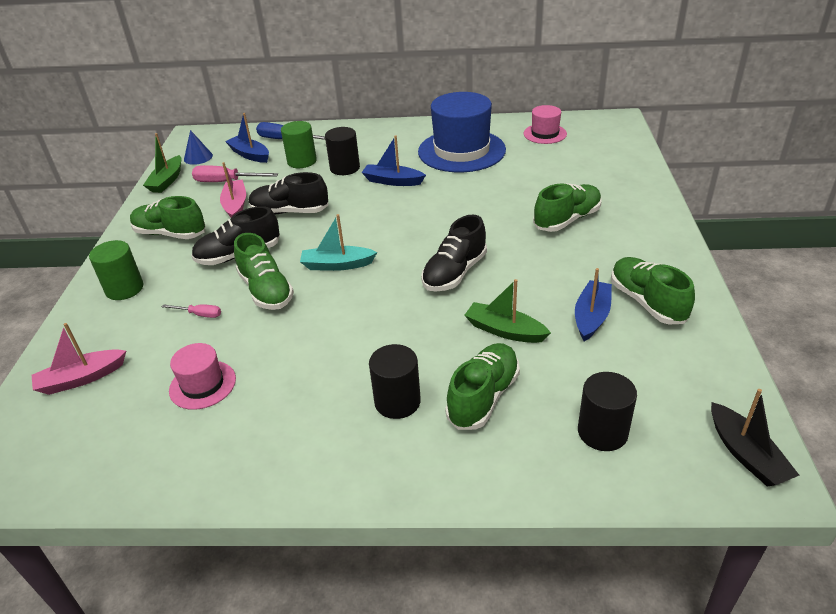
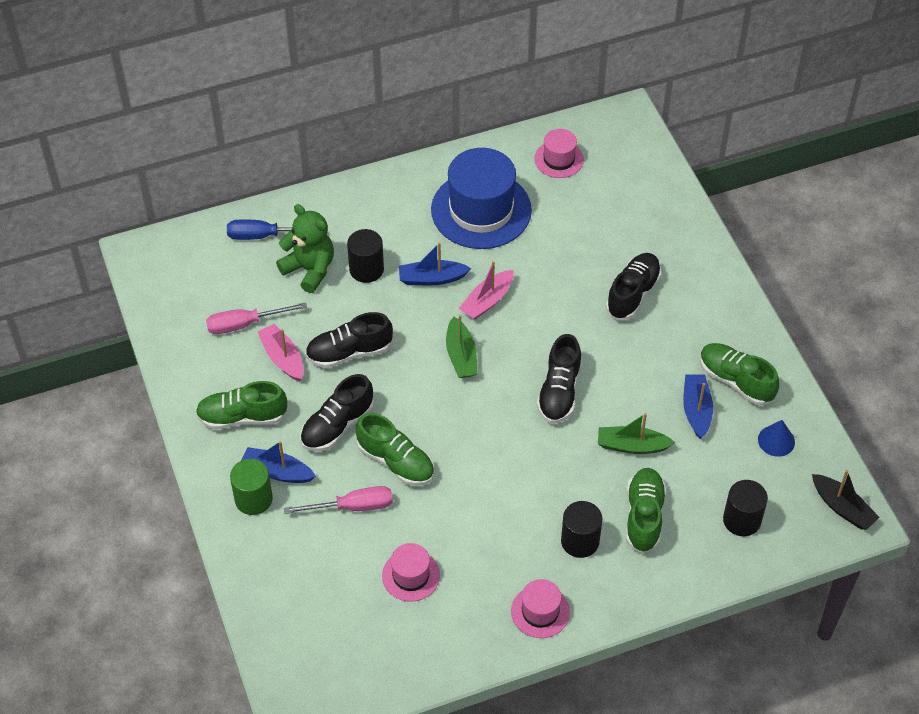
camera: 25 degrees left, 15 degrees up
(81, 378) = (298, 603): pink boat -> pink boat (487, 301)
(167, 181) = (172, 339): green boat -> green boat (461, 356)
(198, 157) = (178, 291): blue cone -> blue cone (776, 440)
(199, 314) = (352, 507): pink screwdriver -> pink screwdriver, size x1.79
(250, 155) = (239, 272): blue boat -> blue boat (277, 472)
(302, 161) = (309, 269): green cylinder -> green teddy bear
(307, 460) = (540, 611): none -> pink hat
(337, 265) = (444, 412): turquoise boat -> none
(567, 220) = (633, 294): green shoe -> black shoe

